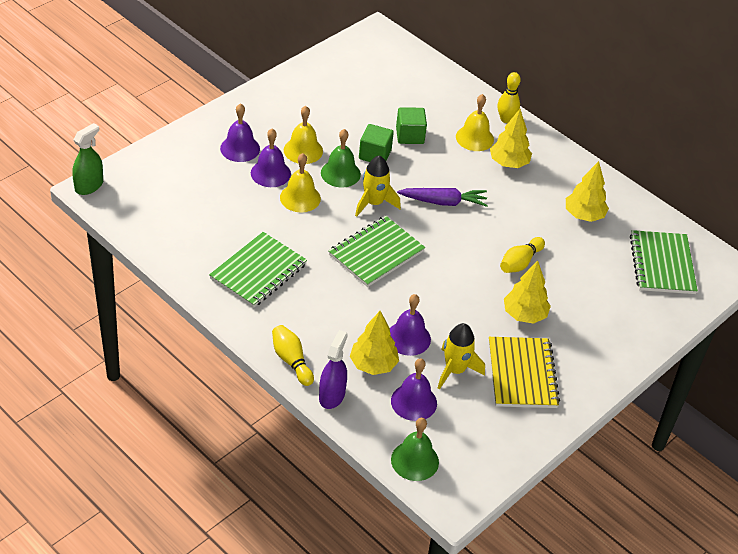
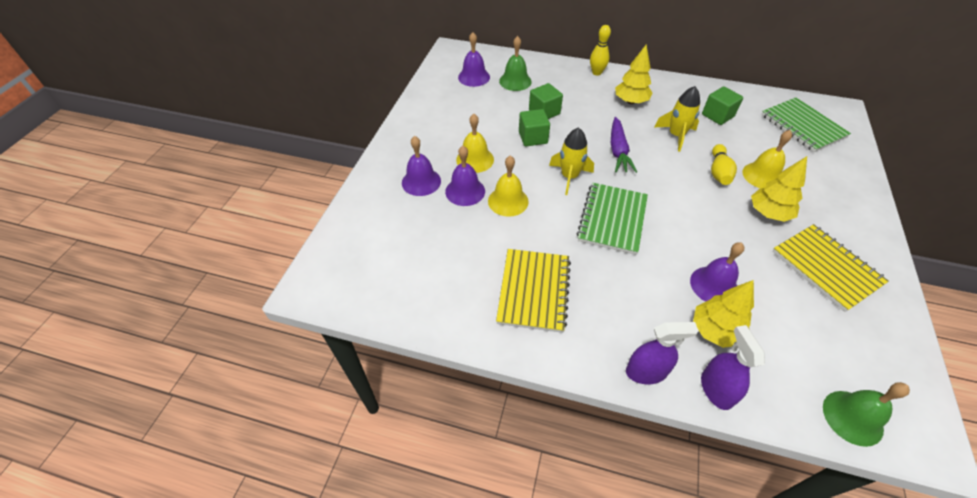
camera: 25 degrees left, 5 degrees up
(89, 186) = (303, 286): green spray bottle -> none
(258, 272) = (534, 291): green notebook -> yellow notebook
(291, 361) = (646, 372): yellow bowling pin -> purple spray bottle
(340, 173) = (521, 165): green bell -> green bell (515, 81)
(414, 402) = (784, 349): purple bell -> purple bell (474, 77)
(444, 202) = (618, 151): purple carrot -> purple carrot turned 120 degrees clockwise
(455, 370) = (778, 295): yellow rocket -> yellow rocket (676, 135)
(474, 138) = (590, 94): yellow bell -> yellow bell (762, 176)
(584, 215) = (717, 115): yellow tree -> green cube

